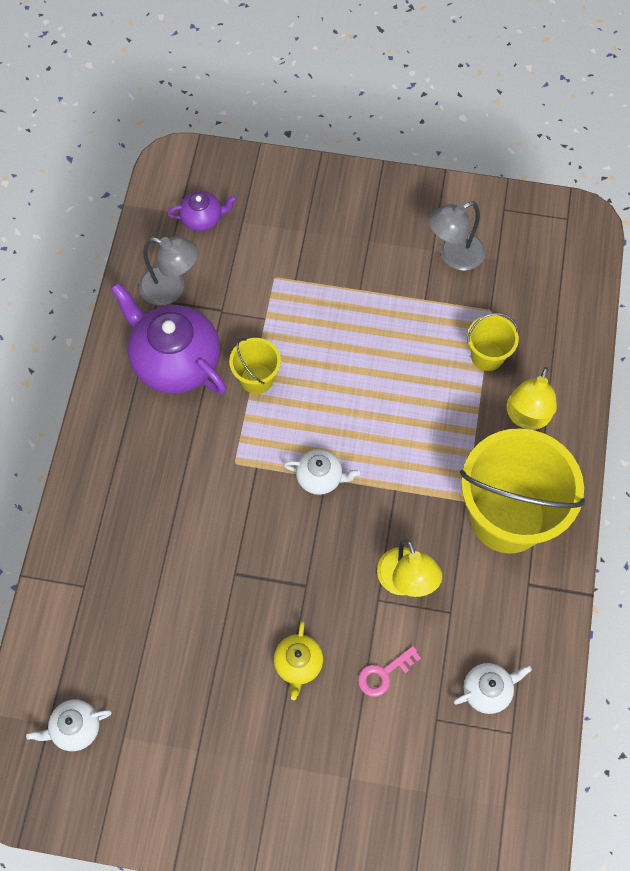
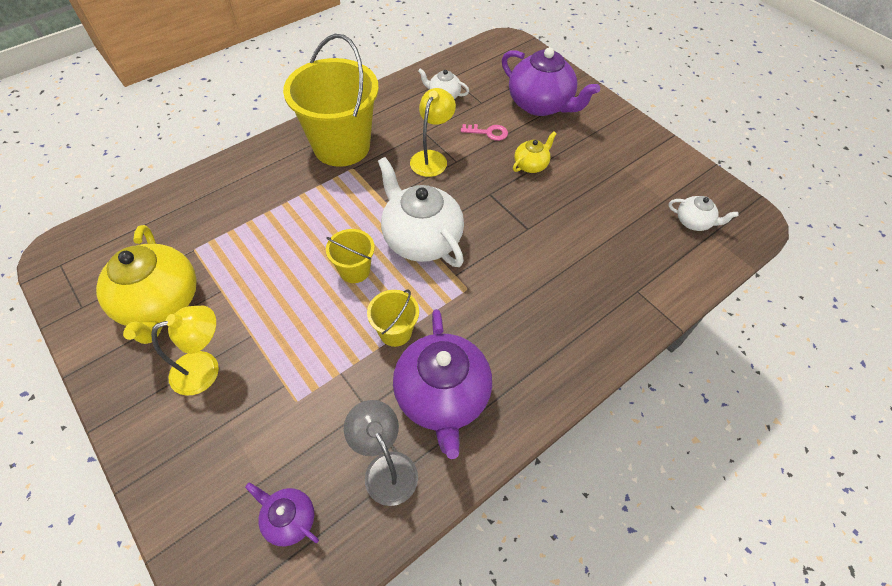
camera: 140 degrees left, 10 degrees down
(320, 477) = (421, 239): white teapot -> white teapot, size x2.03
(367, 781) = (540, 105): none -> purple teapot
(453, 256) = (160, 304): grey lamp -> yellow teapot
(487, 356) = (236, 226): yellow bucket -> yellow bucket (354, 270)
(526, 418) = (265, 179): yellow lamp -> yellow lamp (205, 369)

